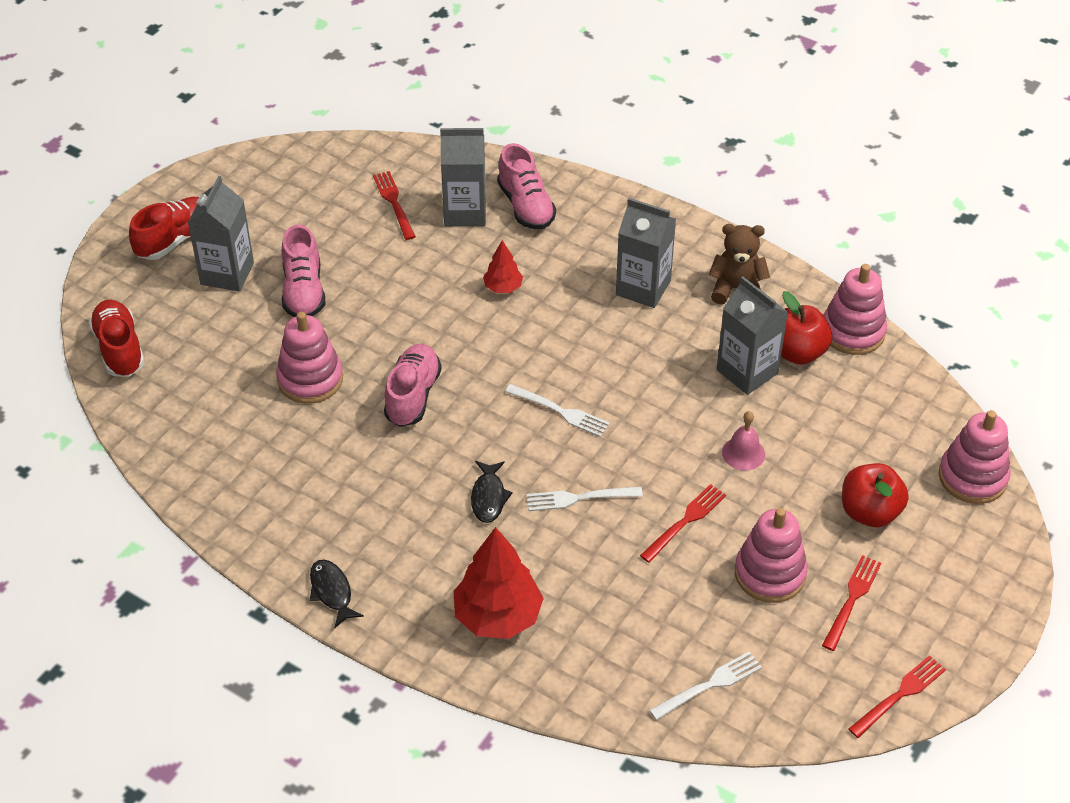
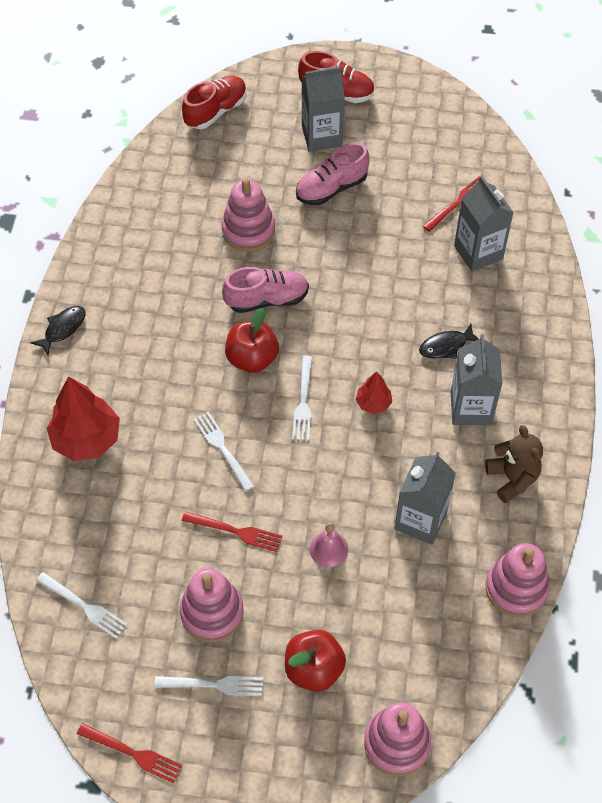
camera: 65 degrees right, 10 degrees up
(488, 497) = (194, 388): black fish -> black fish (446, 346)
(503, 287) = (412, 311): red tree -> red tree (373, 403)
(526, 206) = (512, 290): pink shoe -> none
(797, 352) = (465, 551): red apple -> red apple (252, 359)
(852, 599) = (214, 685): red fork -> white fork

